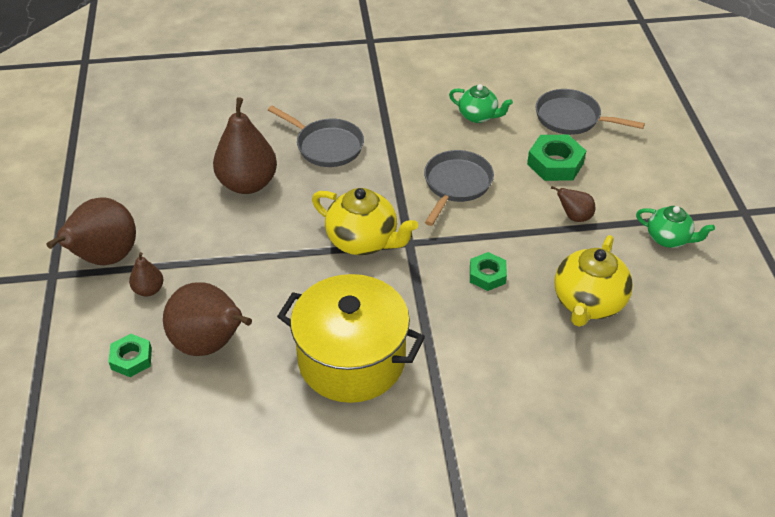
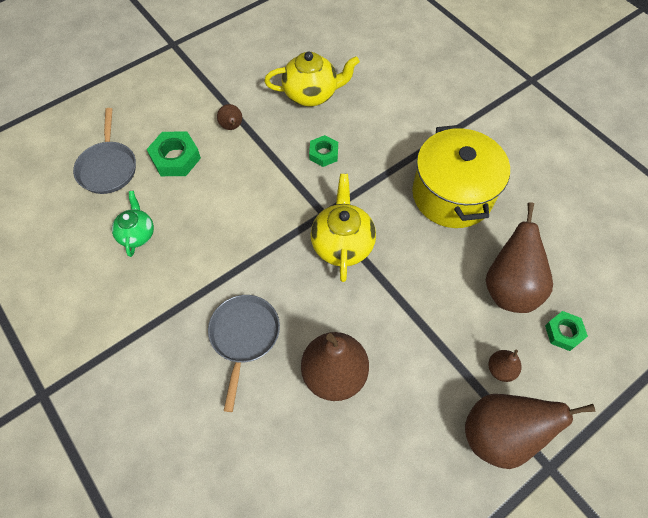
camera: 120 degrees left, 15 degrees up
(456, 185) = (239, 212): grey pan -> none
(668, 239) = (223, 73): green teapot -> none

